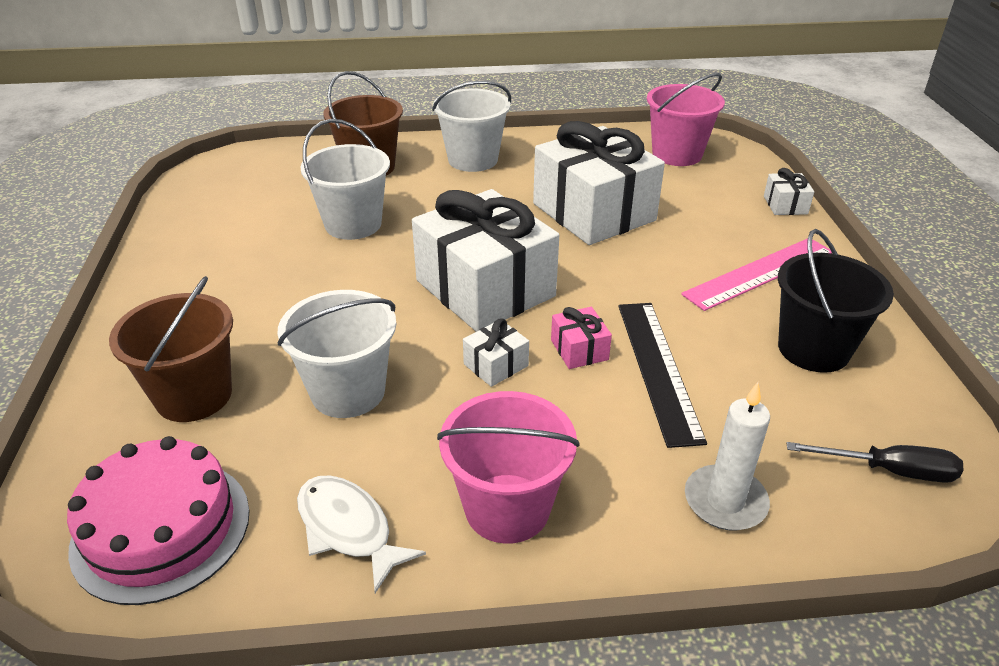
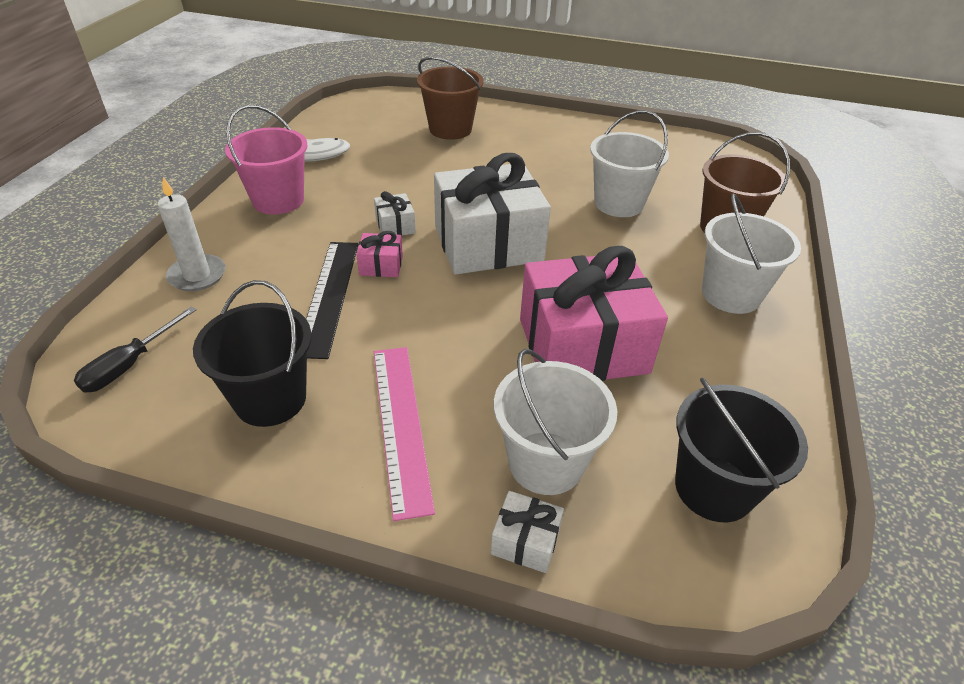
camera: 110 degrees right, 5 degrees up
(161, 529) = (362, 116): pink cake -> none
(348, 392) = (415, 171): white bucket -> white bucket (546, 463)
(593, 212) = (582, 345): white gift -> pink gift
(658, 369) = (329, 295): black ruler -> black ruler turned 75 degrees clockwise
(677, 154) = (713, 488): pink bucket -> black bucket

